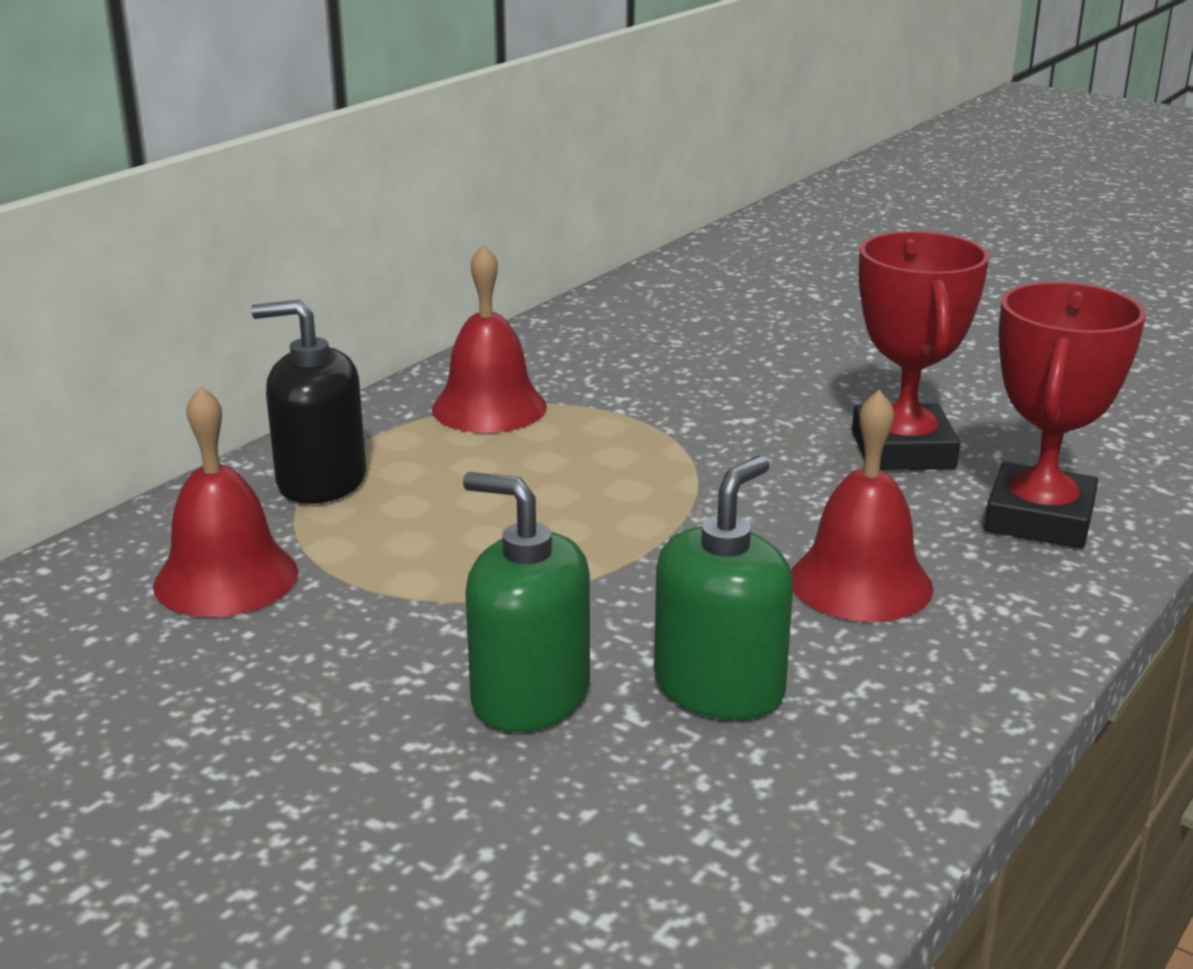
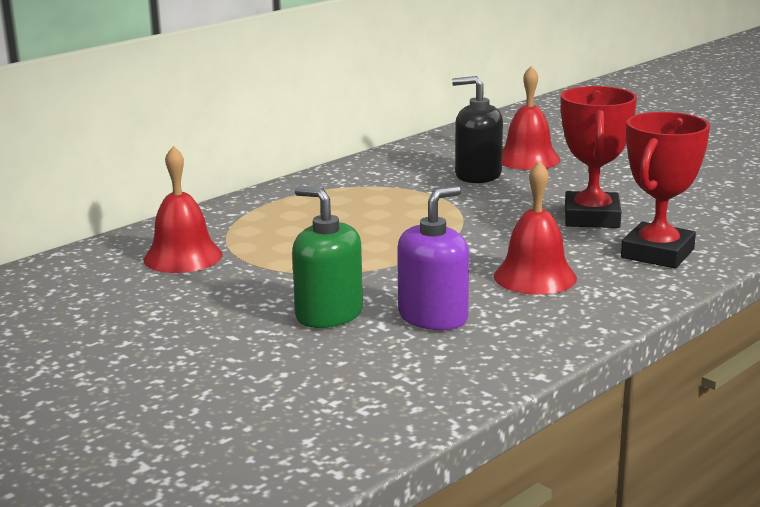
camera: 10 degrees right, 5 degrees down
(321, 481) = (246, 217): black soap dispenser -> black soap dispenser (478, 175)
(489, 407) = (353, 187): red bell -> red bell (528, 159)
(719, 688) = (433, 317): green soap dispenser -> purple soap dispenser

